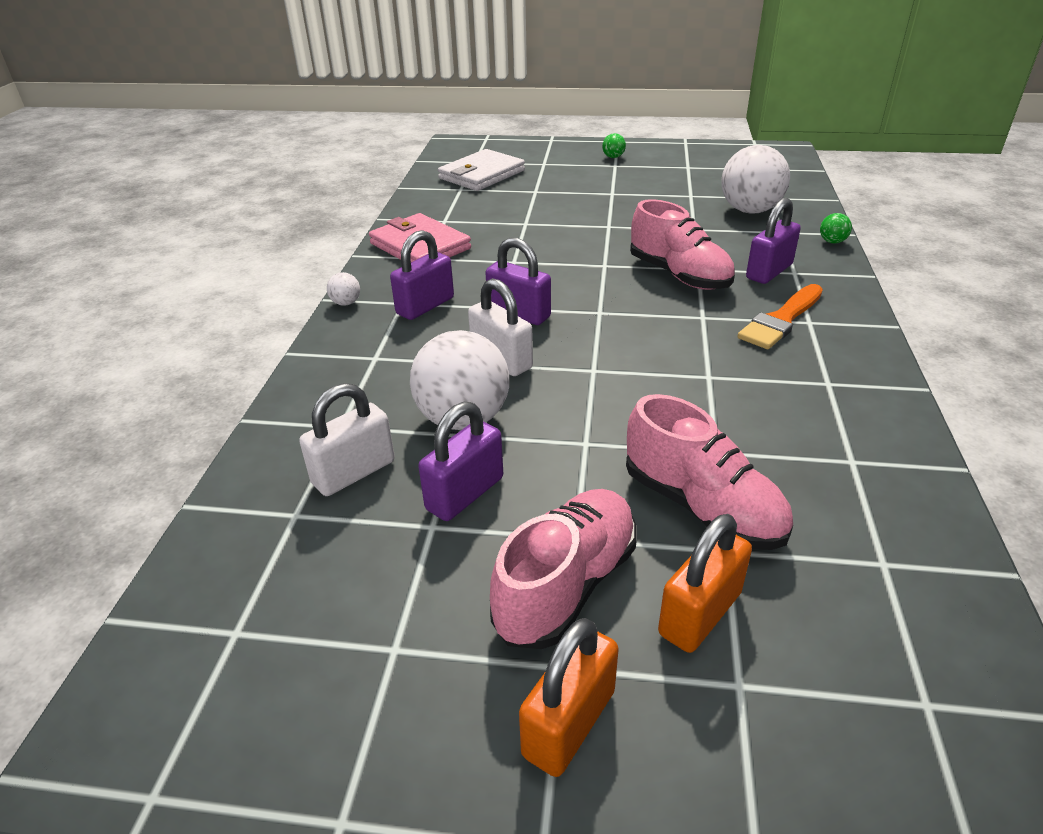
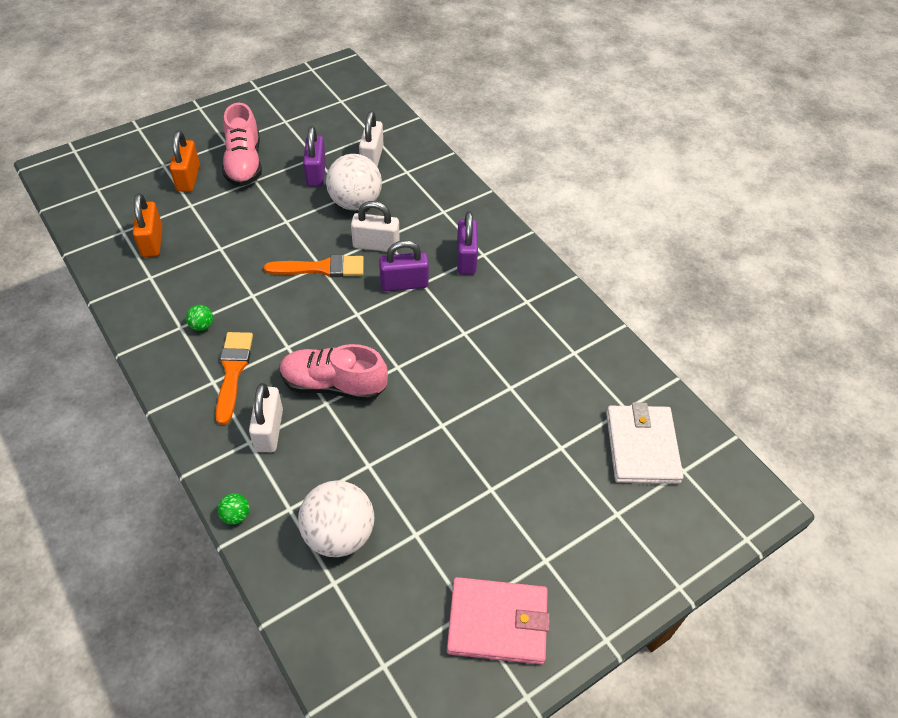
camera: 135 degrees right, 15 degrees up
(346, 303) = (514, 235): white ball -> none
(420, 246) = (547, 311): pink wallet -> pink wallet (497, 622)
(569, 723) = (212, 131): orange padlock -> orange padlock (152, 241)
(595, 366) = (321, 268): none -> orange brush
(613, 157) = (565, 581): green ball -> green ball (202, 326)
(702, 507) = (211, 217): pink shoe -> none
(769, 272) = (269, 430): purple padlock -> white padlock

